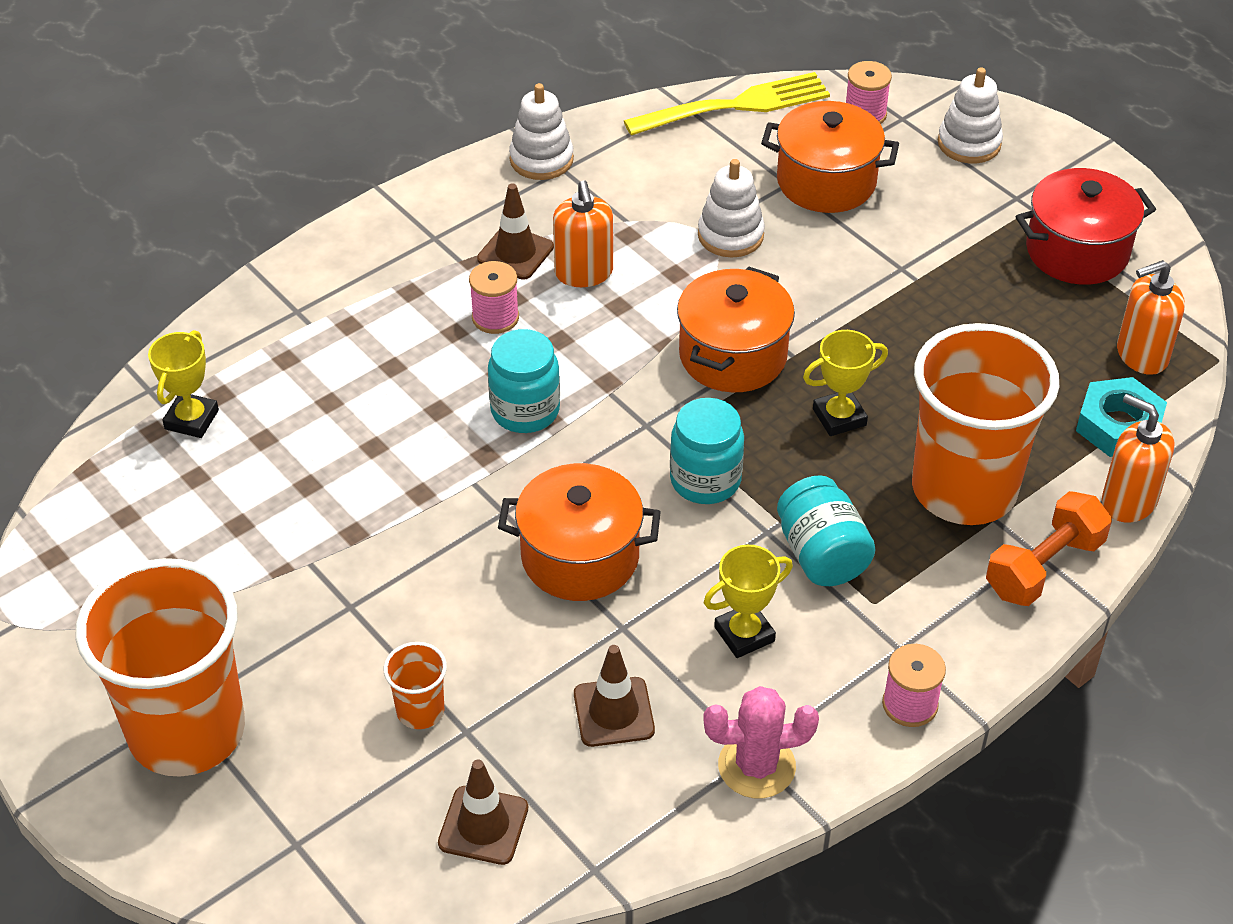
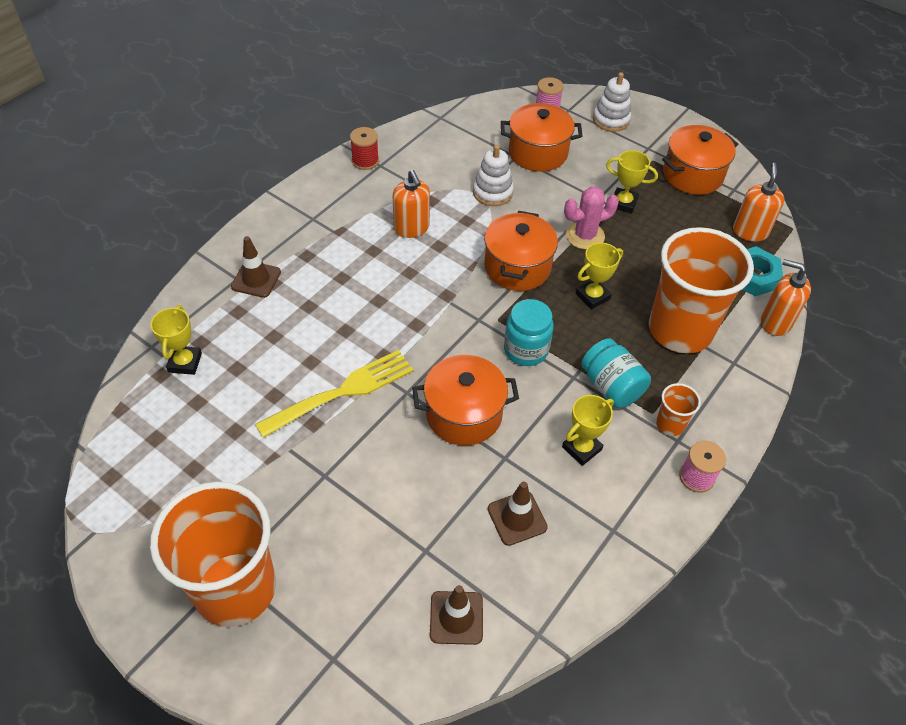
camera: 15 degrees left, 5 degrees up
(420, 711) = (391, 542): orange cup -> orange cup (670, 424)
(495, 317) = (365, 264): pink spool -> none
(515, 253) = (366, 221): brown traffic cone -> brown traffic cone (256, 279)
(525, 411) = (401, 322): turquoise jar -> none
(541, 159) = (365, 161): white stacking toy -> red spool
(734, 106) = (470, 115): yellow fork -> yellow fork (341, 393)
(756, 766) = (618, 538): pink cactus -> pink cactus (585, 236)
(941, 281) = (623, 203): none -> yellow trophy
(1044, 567) = (743, 372): orange dumbbell -> none
(1077, 251) = (692, 175): red pot -> orange pot
(1141, 355) = (750, 232): orange soap dispenser -> orange soap dispenser turned 135 degrees clockwise

